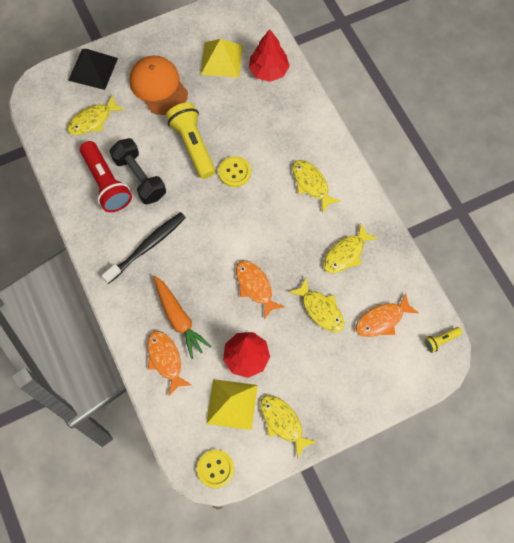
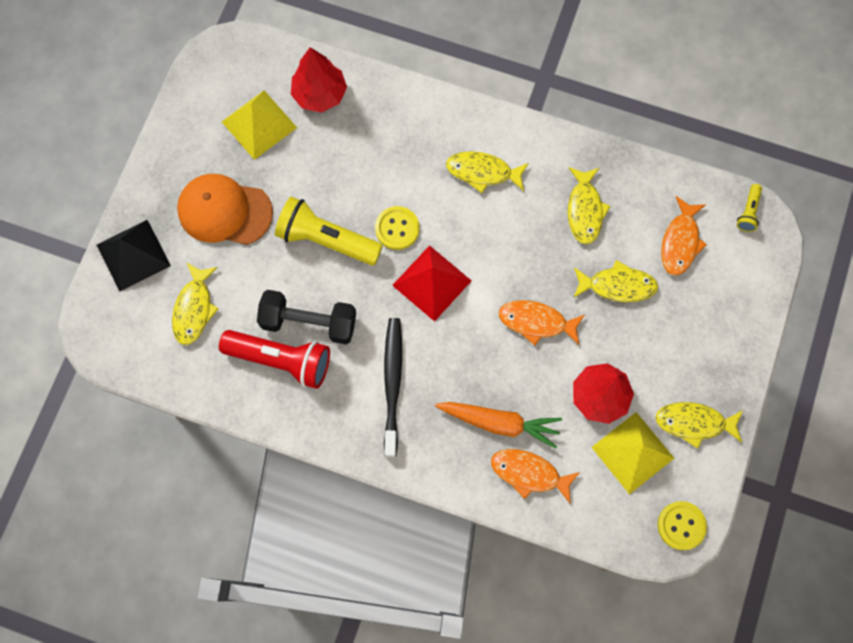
camera: 45 degrees left, 5 degrees up
(222, 215) = (431, 282): none -> red pyramid

